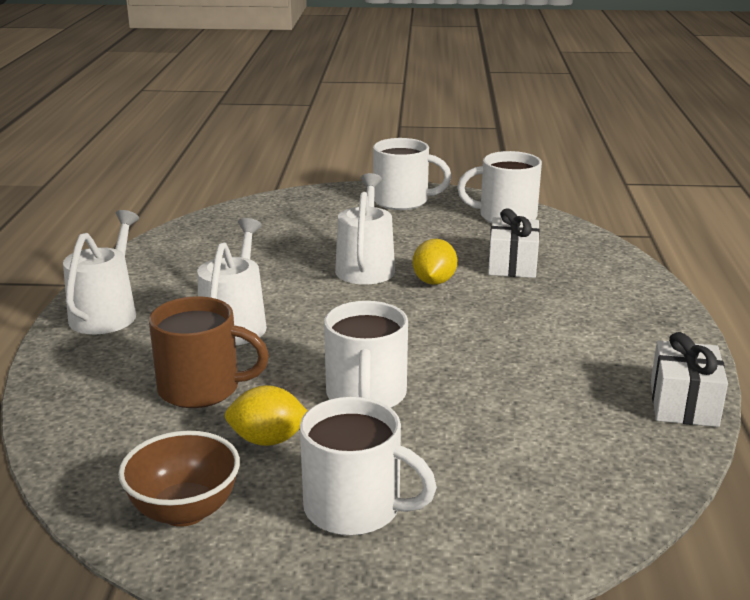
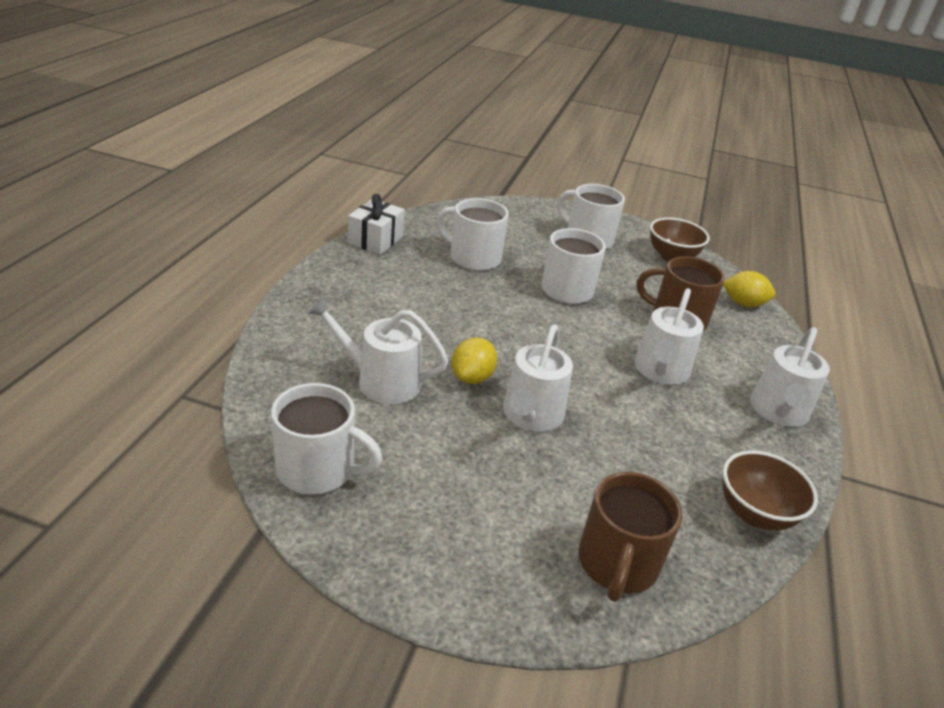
camera: 170 degrees left, 10 degrees up
(170, 246) = (754, 513): none -> brown bowl
(268, 440) = (631, 278): yellow lemon -> yellow lemon (743, 304)
(281, 213) = (617, 564): none -> brown mug
(403, 201) = (432, 551): white mug -> white mug (473, 258)
(512, 264) = (381, 381): white gift -> white watering can

